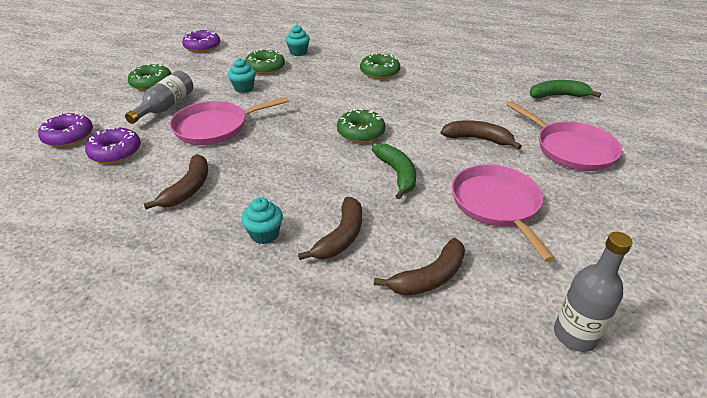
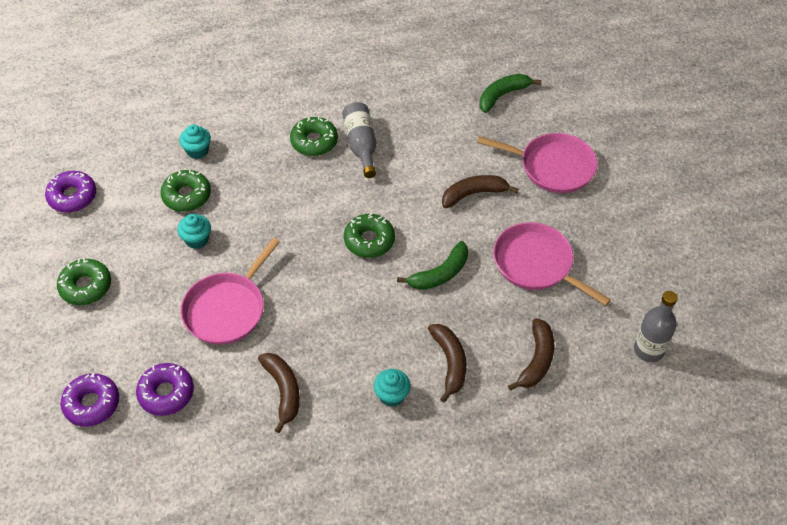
camera: 35 degrees left, 15 degrees up
(166, 107) = (144, 310): grey bottle -> grey bottle (361, 145)
(397, 174) = (440, 274): green banana -> green banana turned 105 degrees clockwise

